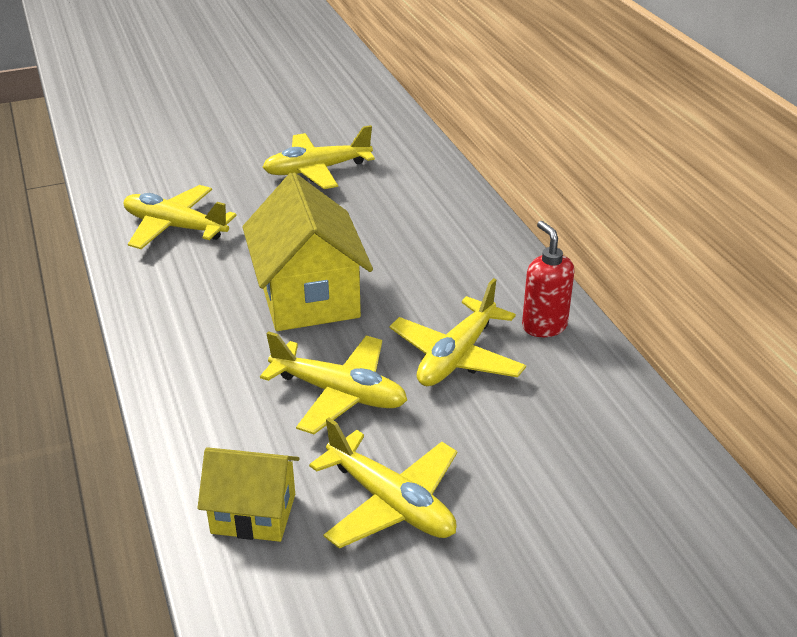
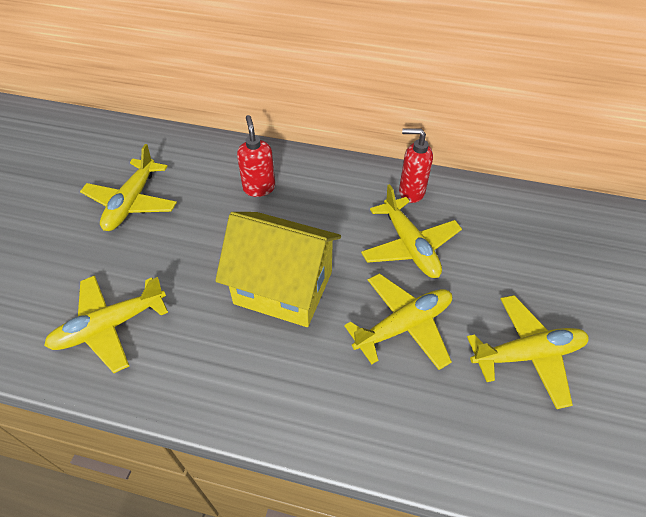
camera: 55 degrees left, 15 degrees up
(253, 513) = (497, 441): yellow house -> none
(421, 226) = (259, 188): none -> red soap dispenser

